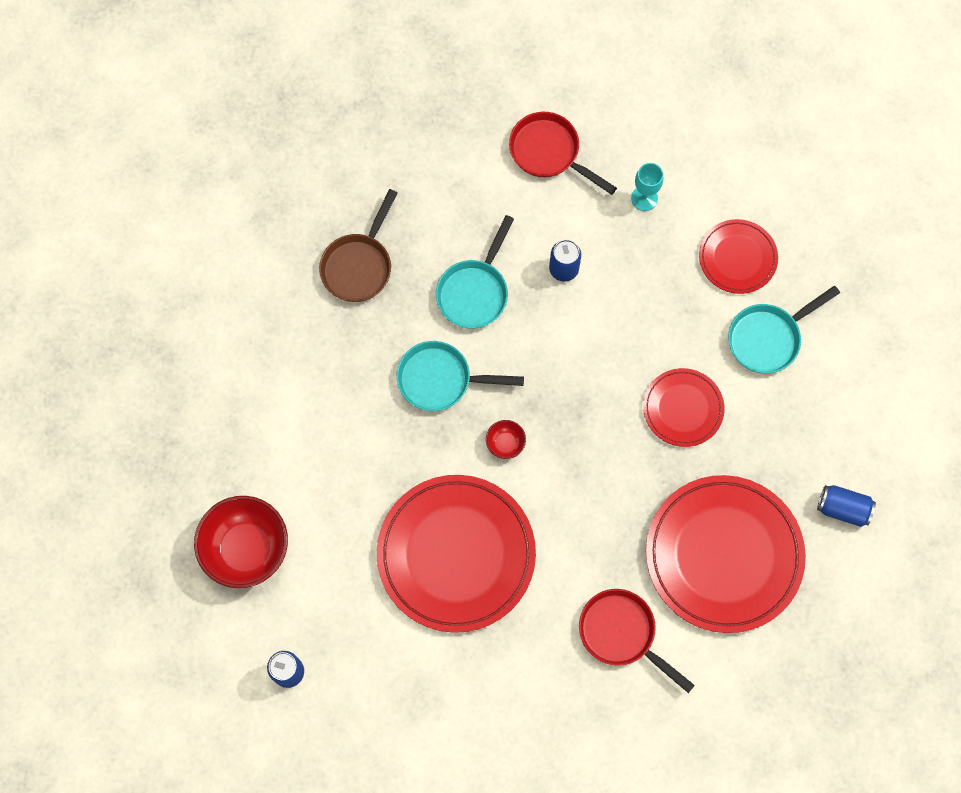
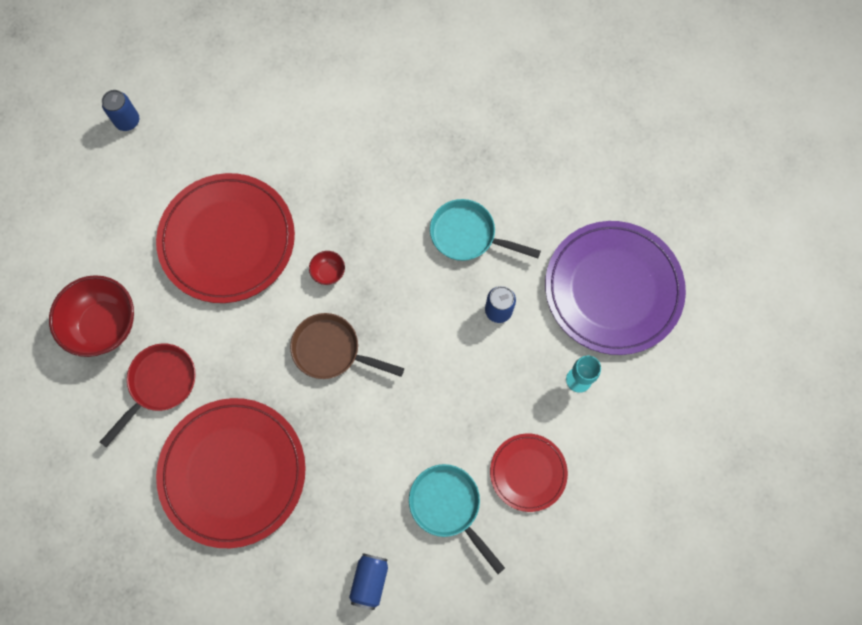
camera: 85 degrees right, 0 degrees up
(246, 549) = (228, 79): red bowl -> red bowl (104, 325)
(359, 265) = (482, 138): brown pan -> brown pan (331, 350)
(440, 379) = (383, 214): turquoise pan -> none
(549, 152) = (613, 289): red pan -> purple plate
(683, 408) = (371, 427): red plate -> none
(843, 508) = (281, 586): blue can -> blue can (370, 581)

